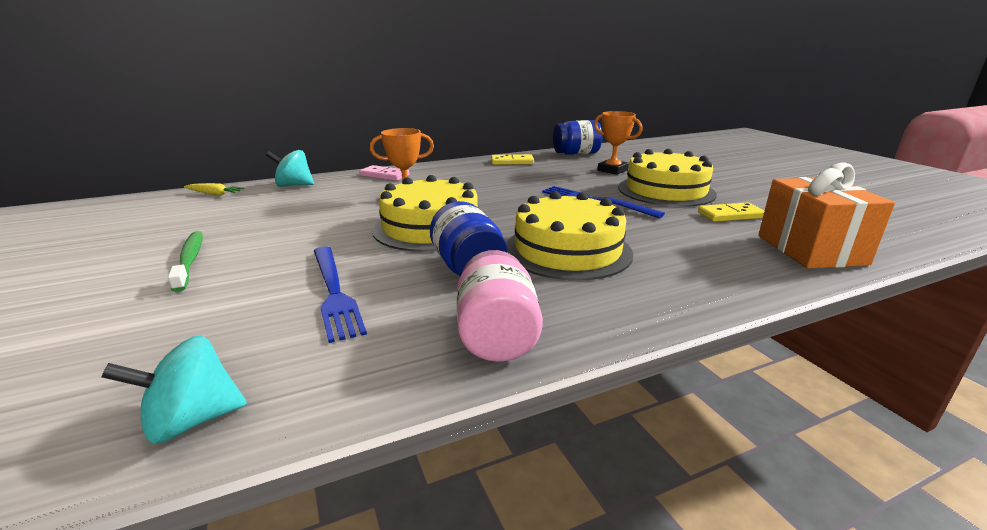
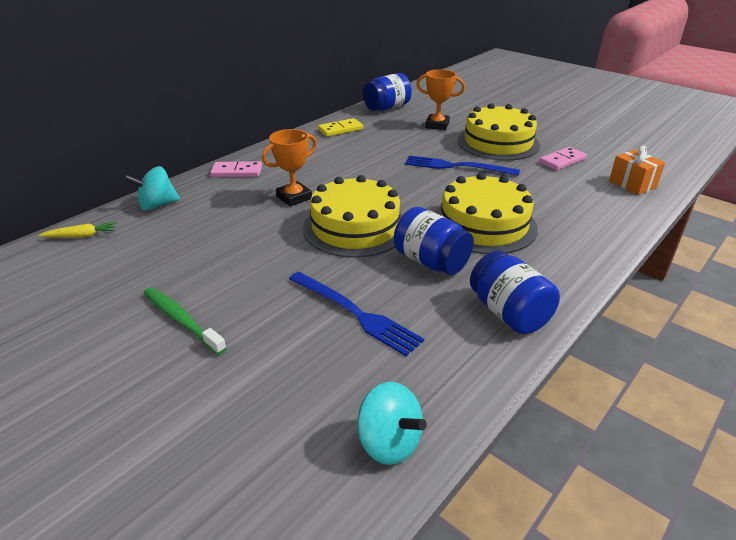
camera: 25 degrees left, 10 degrees up
(192, 421) = (389, 442): turquoise spinning top -> turquoise spinning top turned 90 degrees counterclockwise
(496, 335) = (509, 313): pink jar -> blue jar
(730, 215) = (562, 161): yellow domino -> pink domino
(810, 250) = (632, 184): orange gift -> orange gift, size x0.60

